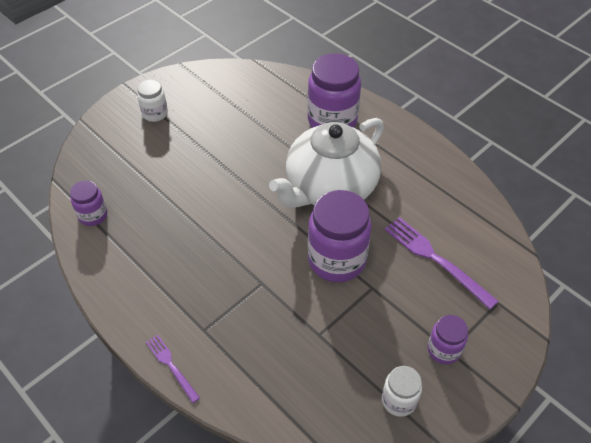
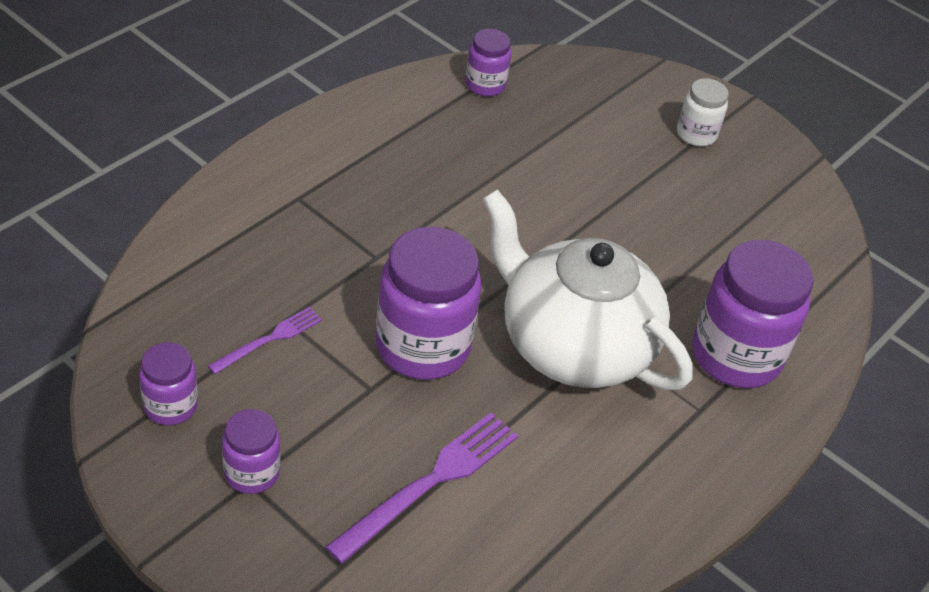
camera: 80 degrees right, 5 degrees down
(171, 366) = (245, 169): purple fork -> purple fork (269, 339)
(399, 400) = (170, 406): white jar -> purple jar

